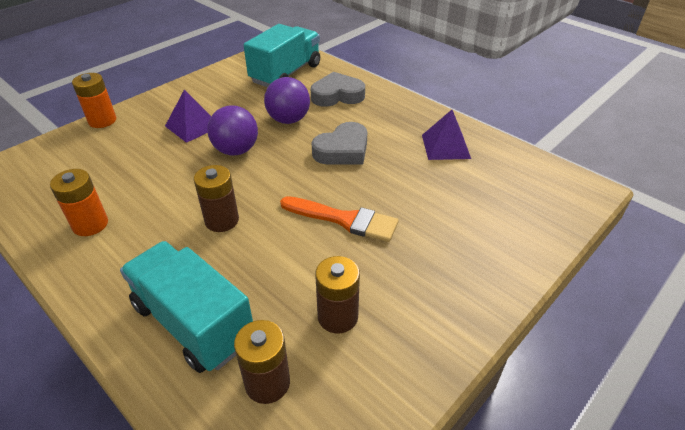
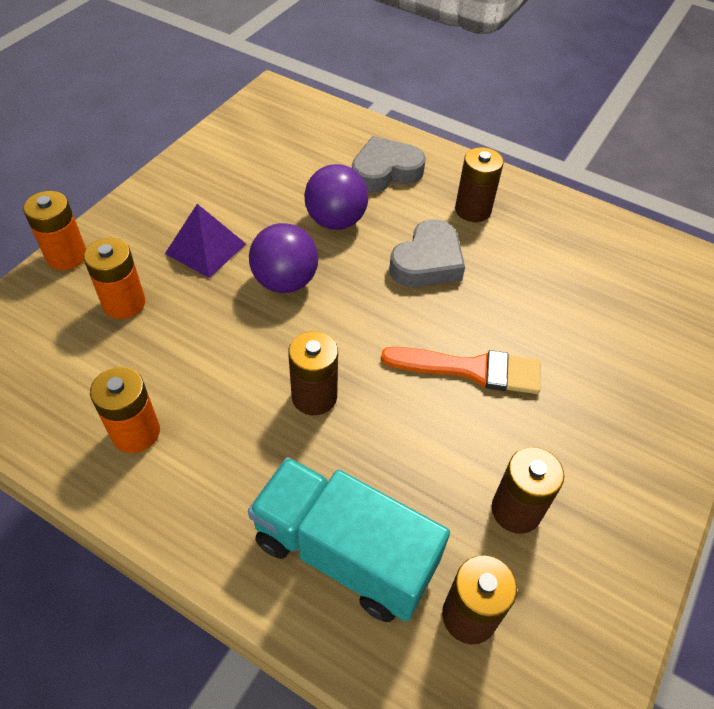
camera: 15 degrees left, 10 degrees up
(123, 150) = (124, 303): none -> orange battery
(286, 74) = (300, 141): turquoise truck -> none
(390, 123) = (473, 210): none -> brown battery
(445, 146) = (555, 238): purple pyramid -> none

